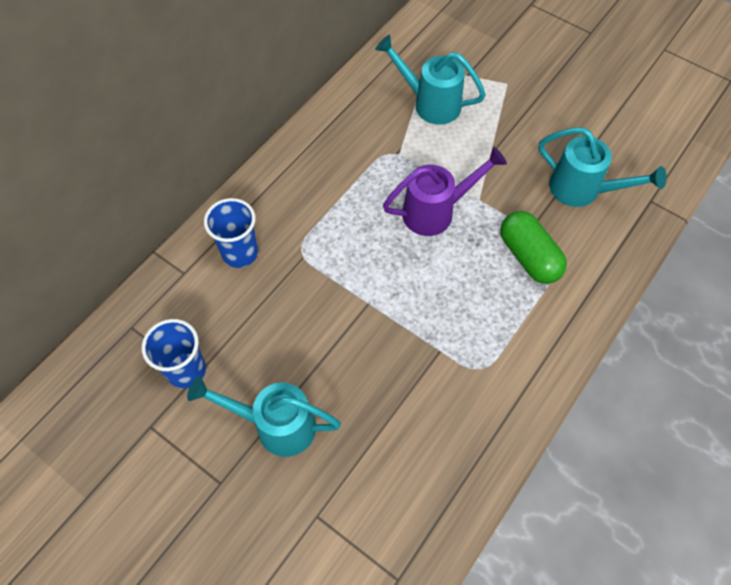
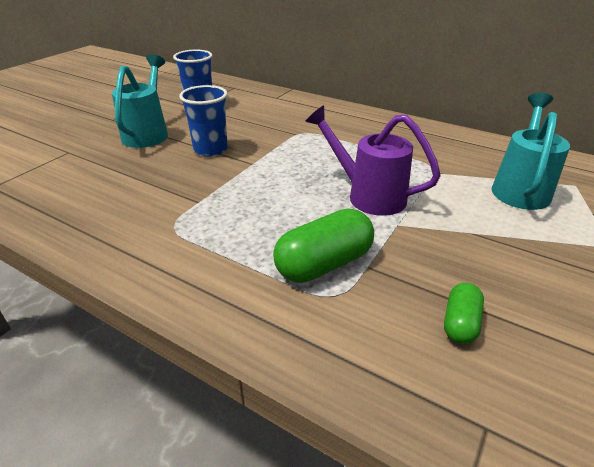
camera: 85 degrees right, 25 degrees down
(240, 253) = (296, 112): blue cup -> blue cup (210, 149)
(436, 211) = (368, 195): purple watering can -> purple watering can turned 150 degrees clockwise
(582, 190) = (460, 323): turquoise watering can -> green capsule

